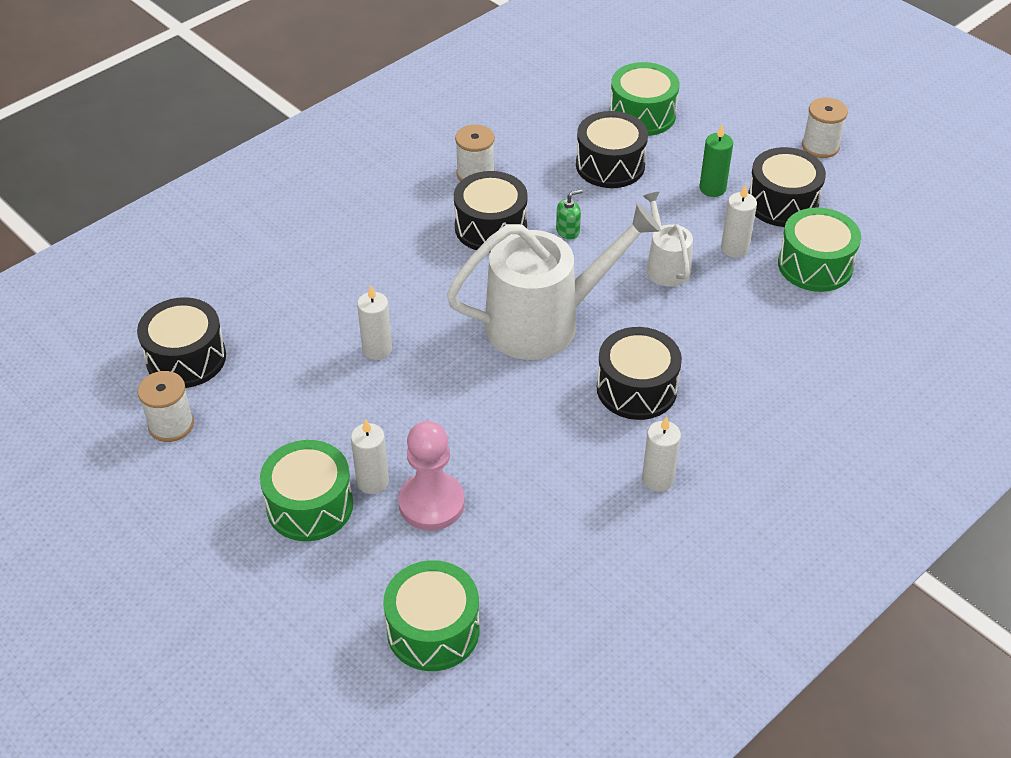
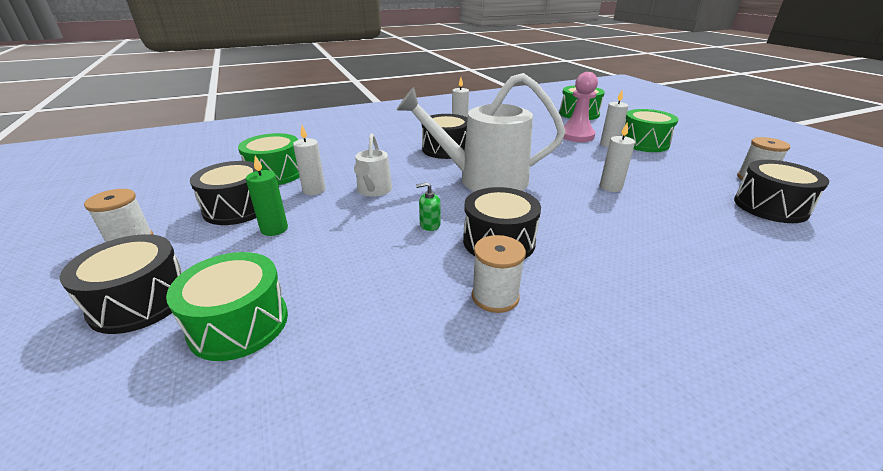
camera: 160 degrees left, 15 degrees down
(610, 165) = (341, 270): black drum -> black drum (140, 301)

